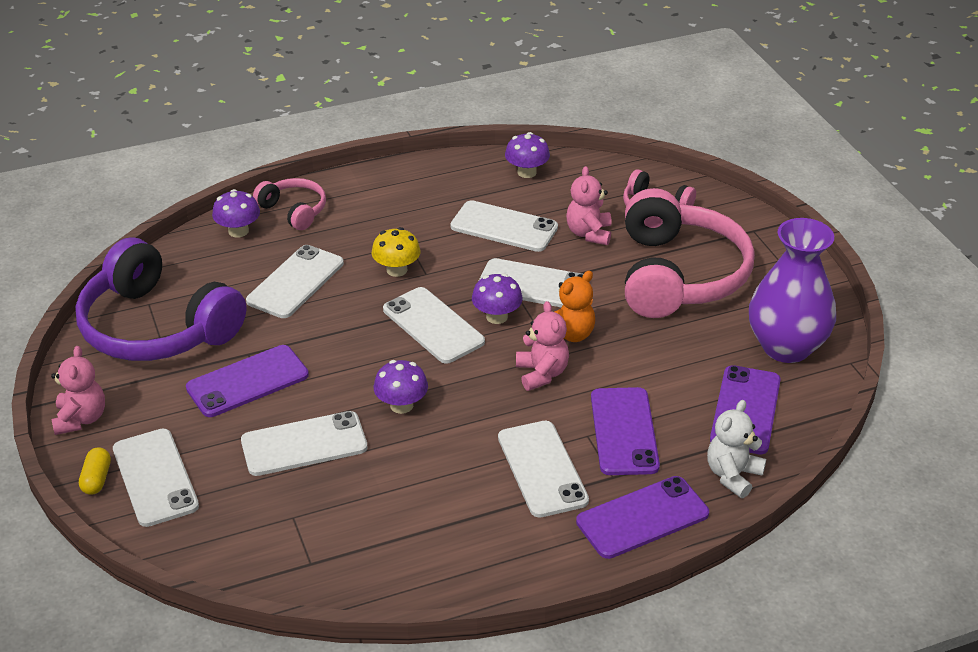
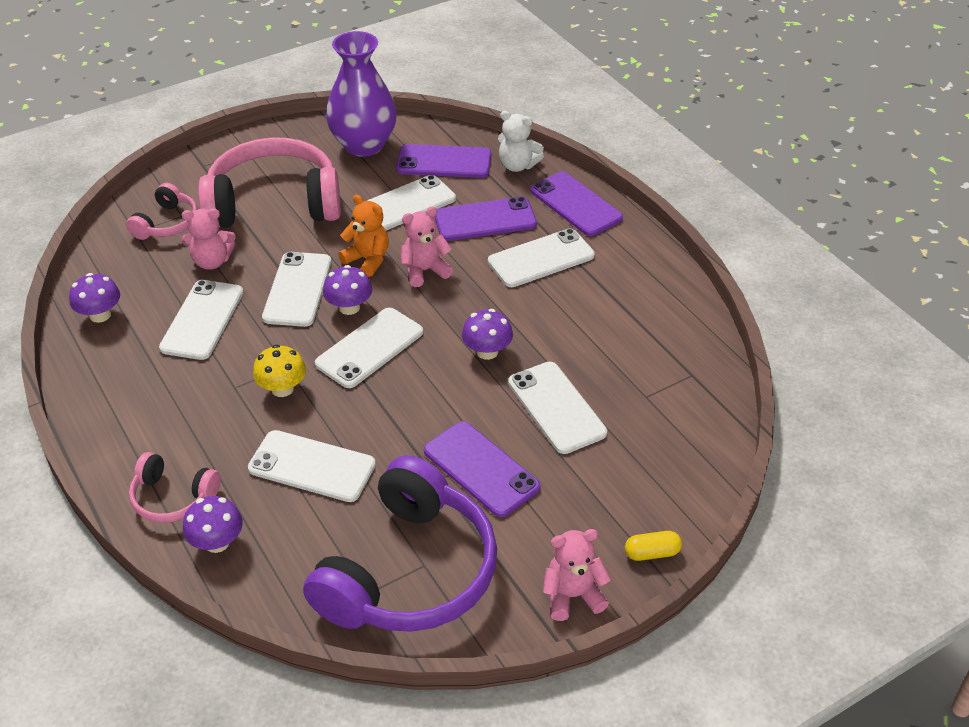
camera: 100 degrees left, 5 degrees up
(155, 477) = (634, 506): white phone -> white phone (405, 204)
(294, 210) = (173, 498): pink headphones -> pink headphones turned 105 degrees counterclockwise

